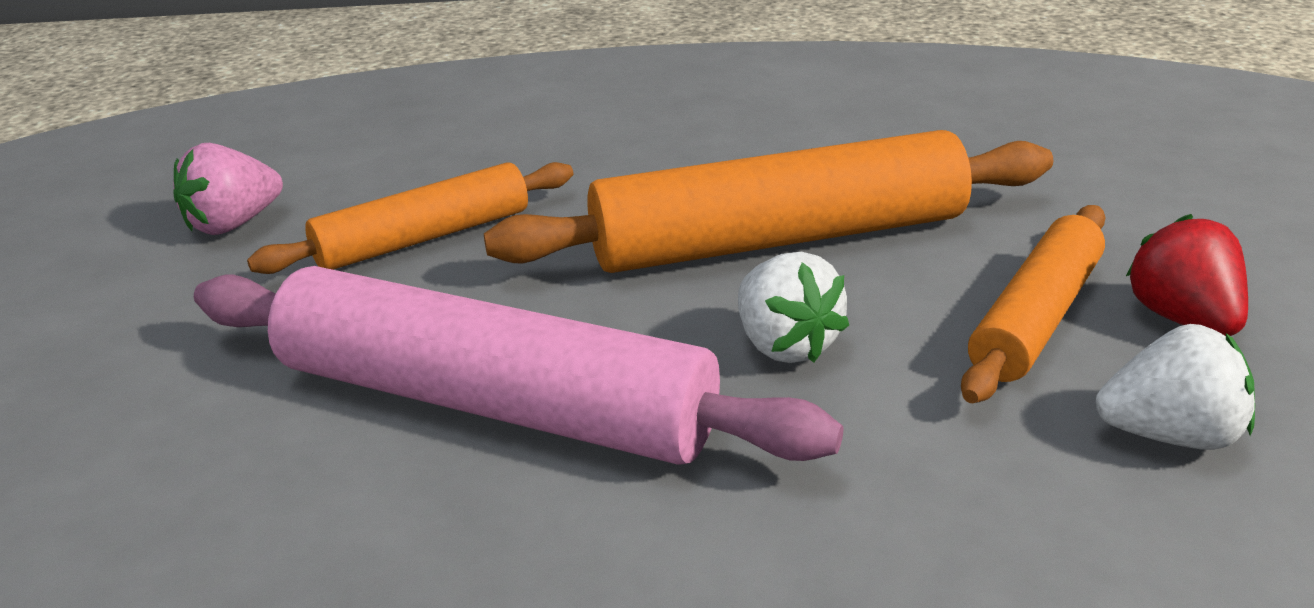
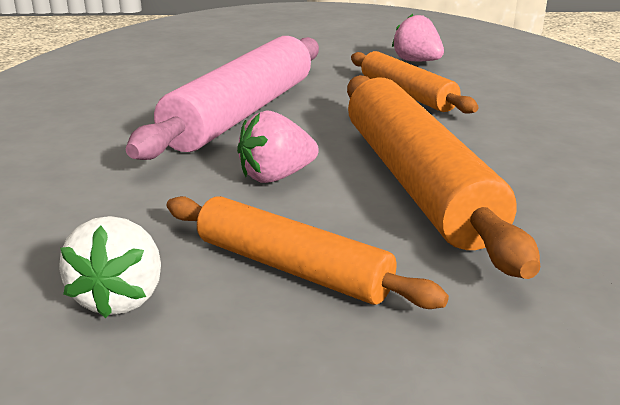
camera: 90 degrees right, 5 degrees down
(785, 345) = (276, 177): white strawberry -> pink strawberry
(1183, 319) = (276, 345): red strawberry -> none

